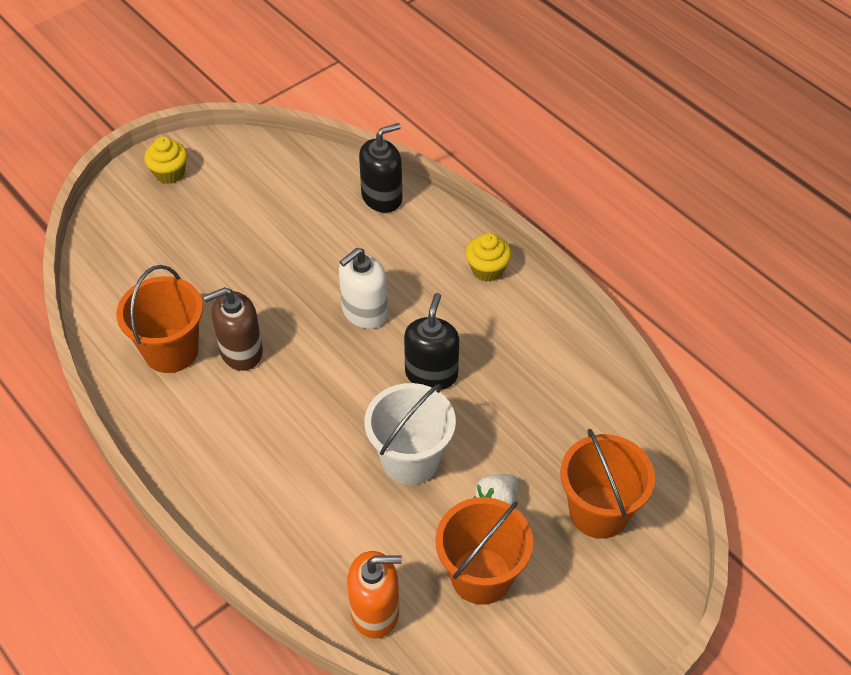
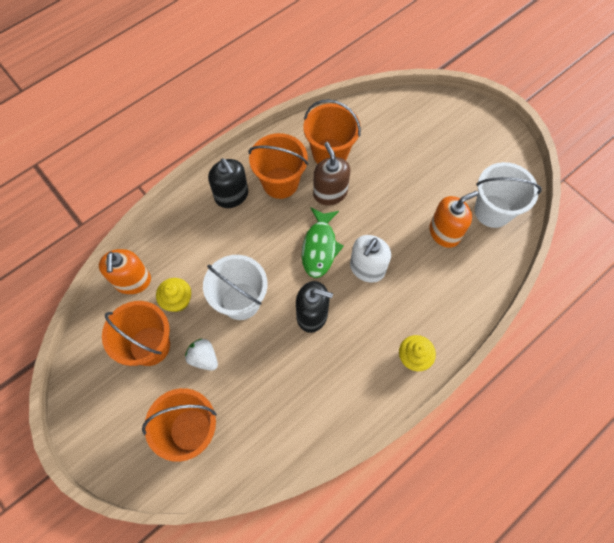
camera: 90 degrees right, 15 degrees up
(169, 173) = (487, 136): yellow cupcake -> yellow cupcake (177, 300)
(215, 414) = (280, 182): none -> orange bucket
(287, 178) = (492, 211): none -> white bucket
(315, 228) = (444, 232): none -> orange soap dispenser
(329, 364) = (320, 247): none -> green fish
(364, 312) = (367, 268): white soap dispenser -> white soap dispenser turned 105 degrees counterclockwise
(382, 197) = (482, 278): black soap dispenser -> black soap dispenser (231, 196)

